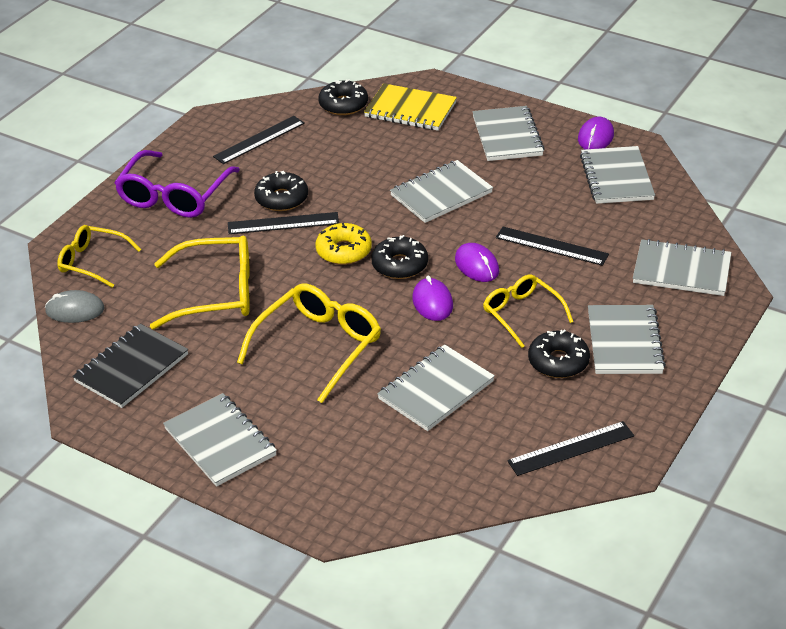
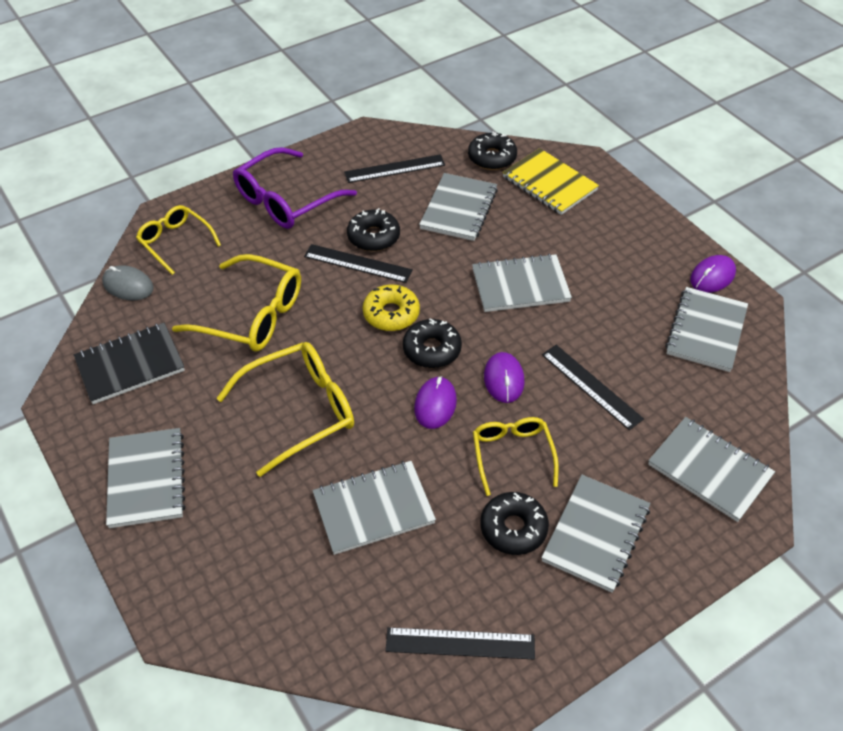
camera: 25 degrees right, 10 degrees up
(507, 136) = (624, 244): grey notebook -> grey notebook (459, 209)

